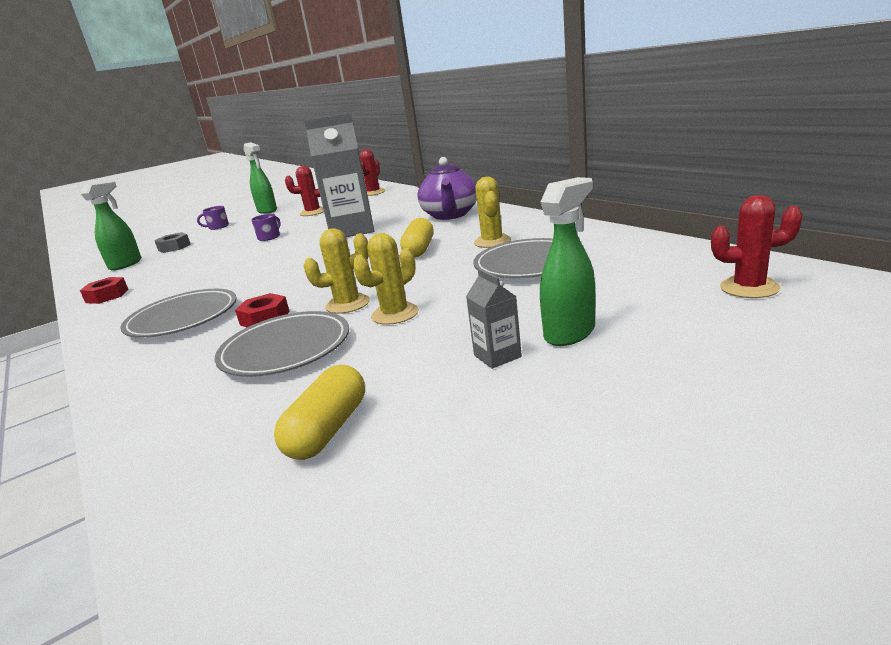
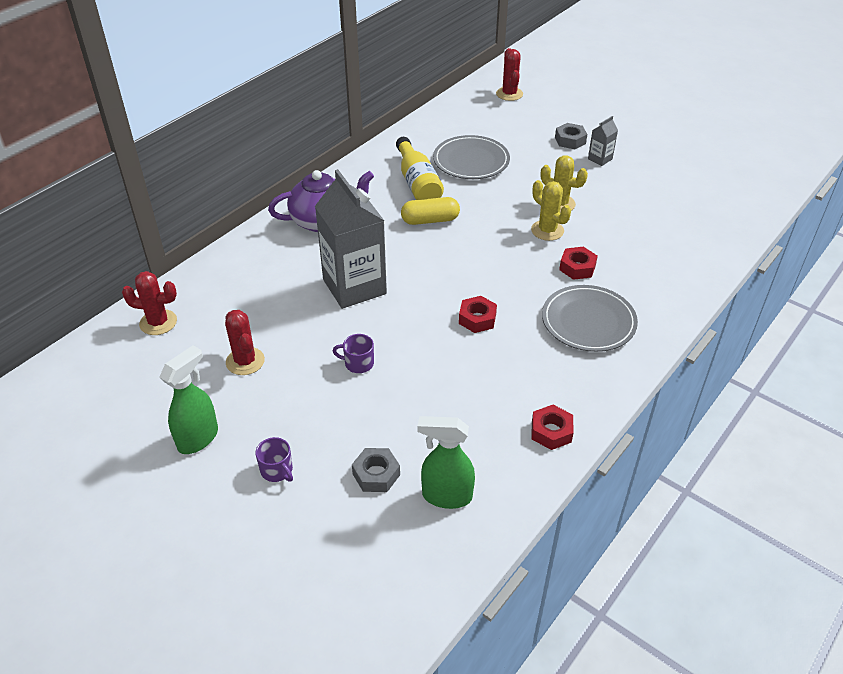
camera: 110 degrees left, 20 degrees up
(259, 271) = (477, 319): none -> red nut
(285, 349) = (617, 238): grey plate -> none
(328, 429) = (680, 196): yellow capsule -> none
(492, 242) = (417, 183): yellow cactus -> yellow bottle
(570, 333) = (570, 140): green spray bottle -> grey nut

